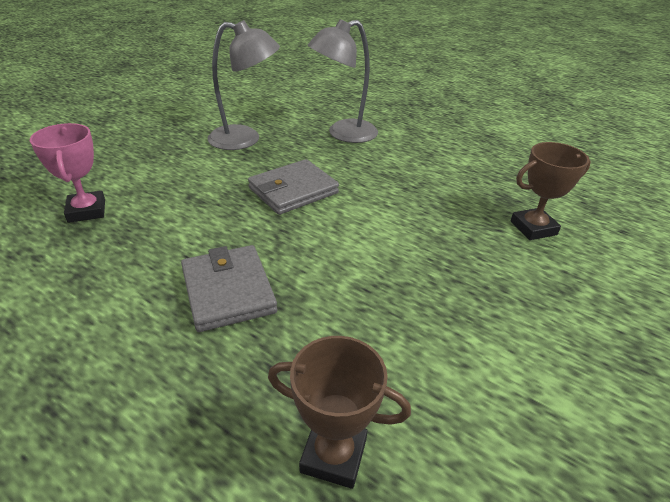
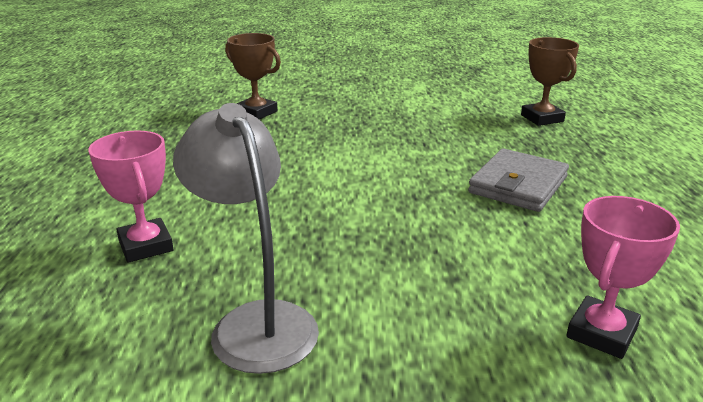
camera: 125 degrees left, 10 degrees down
(293, 191) = (343, 219): grey wallet -> none
(343, 134) = (146, 246): grey lamp -> pink trophy

